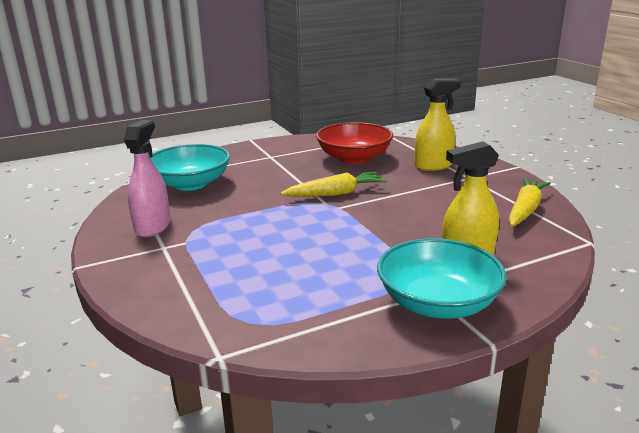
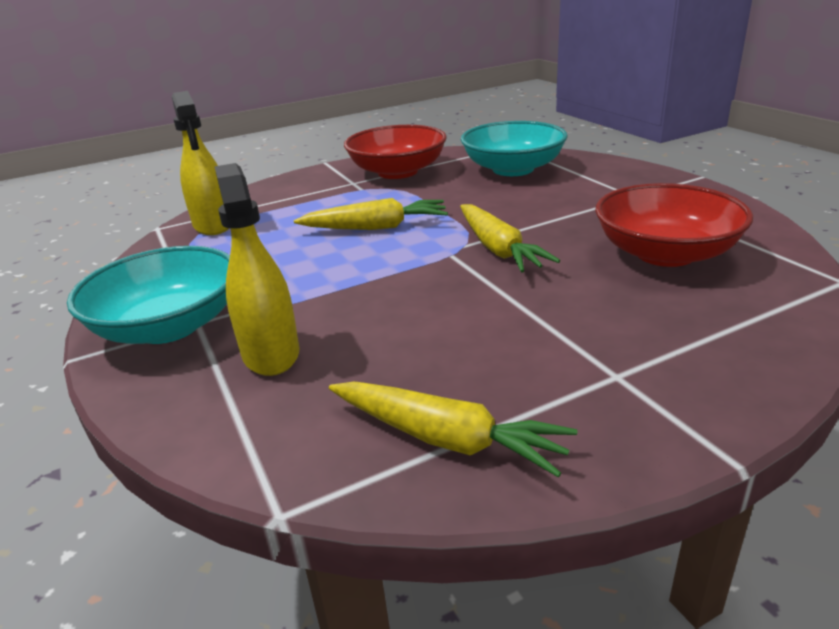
camera: 90 degrees right, 5 degrees up
(153, 227) = (397, 172): pink spray bottle -> red bowl
(281, 232) = (375, 227): none -> yellow carrot
(433, 165) = (669, 333): yellow spray bottle -> yellow spray bottle (213, 225)

